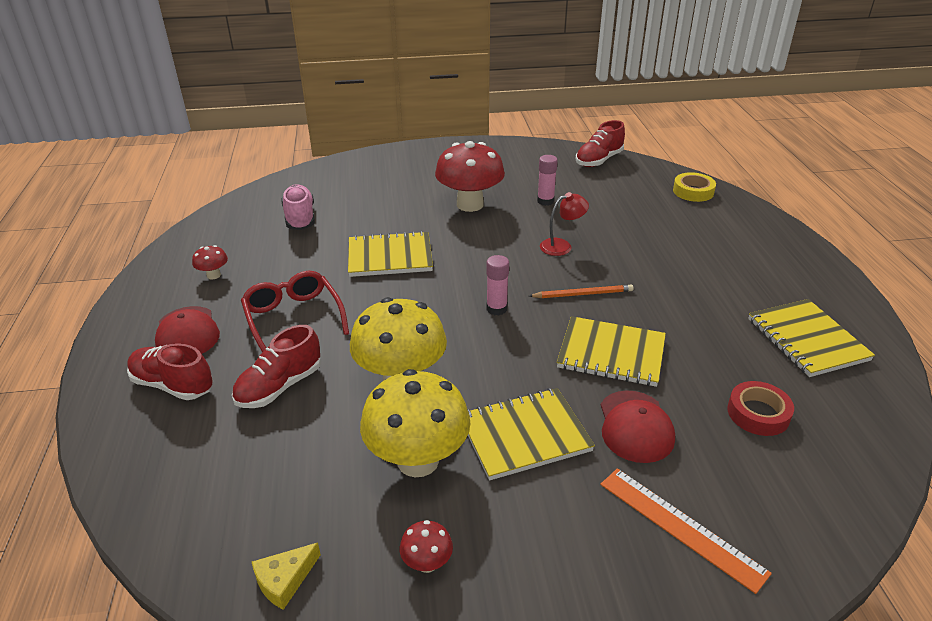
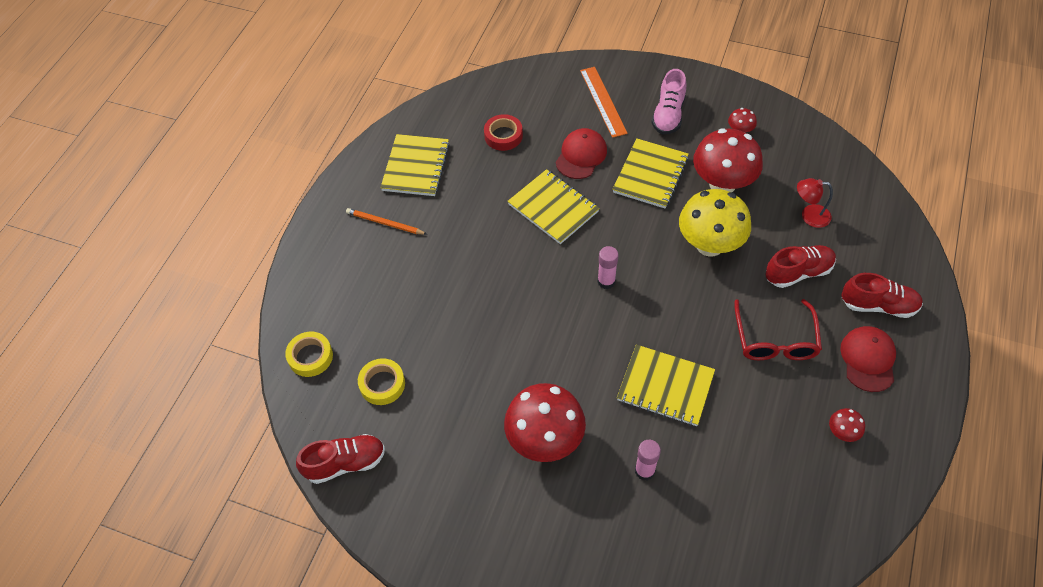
camera: 150 degrees left, 20 degrees up
(173, 385) = (878, 305): red shoe -> red shoe turned 45 degrees counterclockwise
(284, 580) = (815, 149): yellow cheese -> none
(300, 218) = (737, 500): pink shoe -> pink shoe (668, 115)
(418, 460) = (722, 184): yellow mushroom -> red mushroom
(524, 435) = (650, 175): yellow notebook -> yellow notebook turned 75 degrees counterclockwise
(545, 201) = (465, 409): pink glue stick -> pink glue stick (644, 471)
(562, 246) = (501, 333): red lamp -> red lamp (809, 215)
(583, 294) = (529, 268): orange pencil -> orange pencil (385, 223)
(621, 195) = (382, 384): none -> yellow tape

